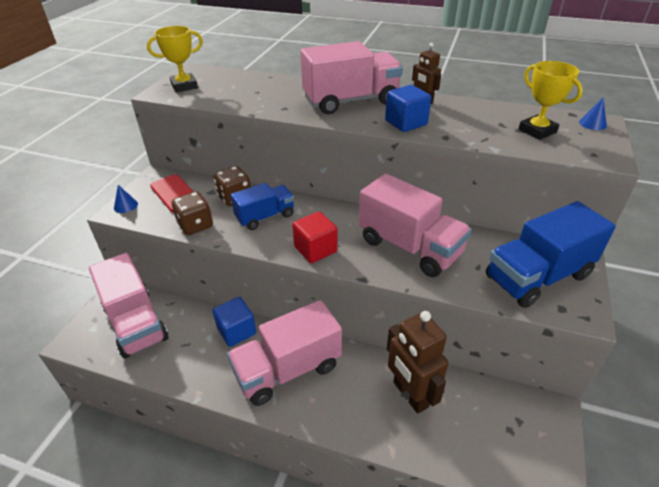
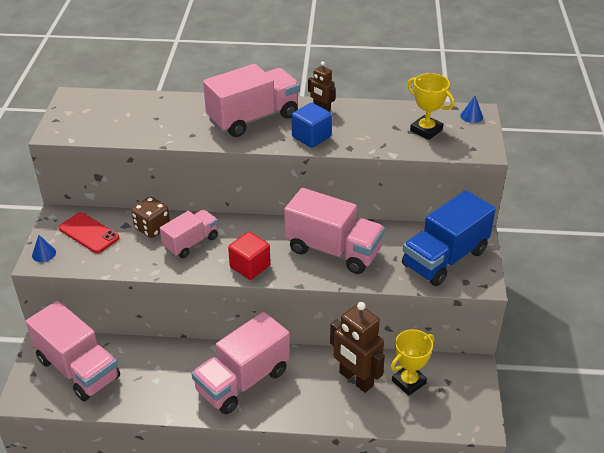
camera: 15 degrees left, 0 degrees up
(184, 86) = (76, 120): yellow trophy -> yellow trophy (409, 382)
(195, 225) = (126, 262): brown dice -> none
(236, 331) = (182, 357): blue cube -> none
(265, 217) = (191, 243): blue truck -> pink truck

